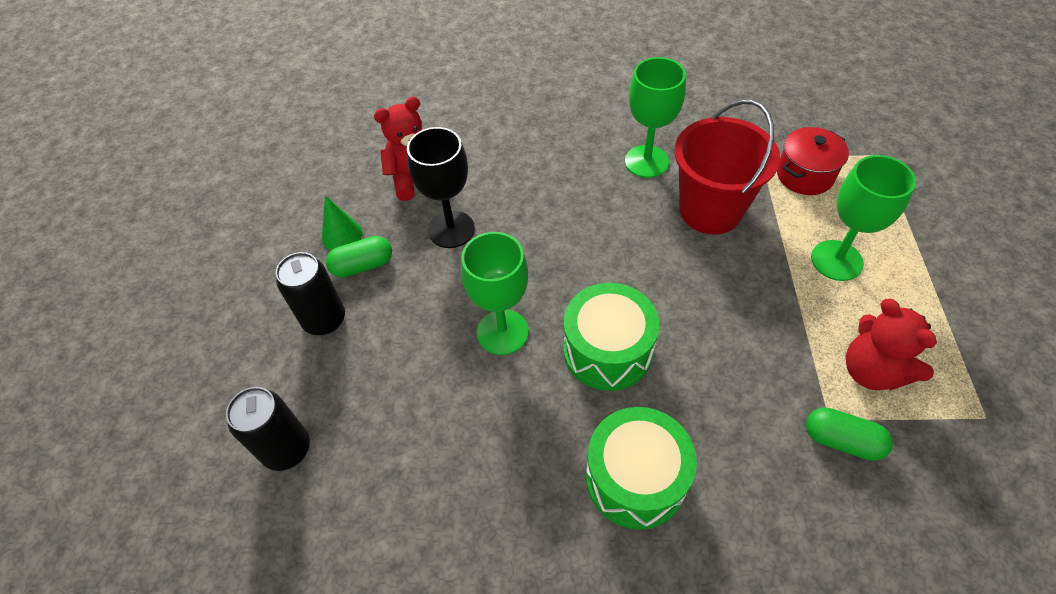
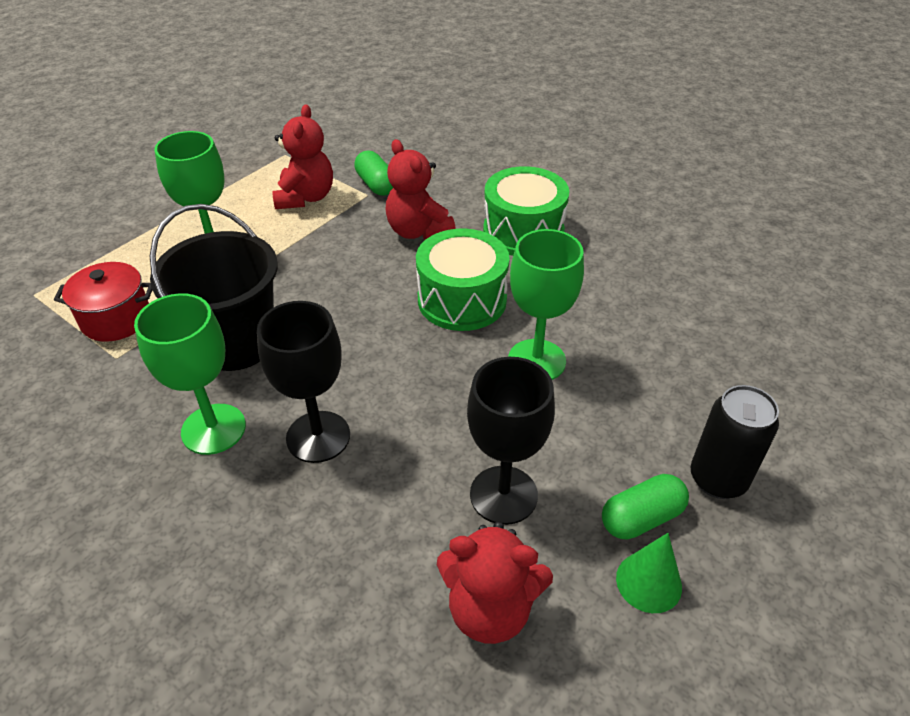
camera: 145 degrees left, 10 degrees down
(287, 449) = (797, 382): black can -> none
(363, 265) = (641, 518): green capsule -> green capsule turned 45 degrees counterclockwise
(586, 193) = (318, 437): none -> black goblet
(710, 210) = (236, 343): red bucket -> black bucket
(725, 403) = (418, 231): none -> red teddy bear

